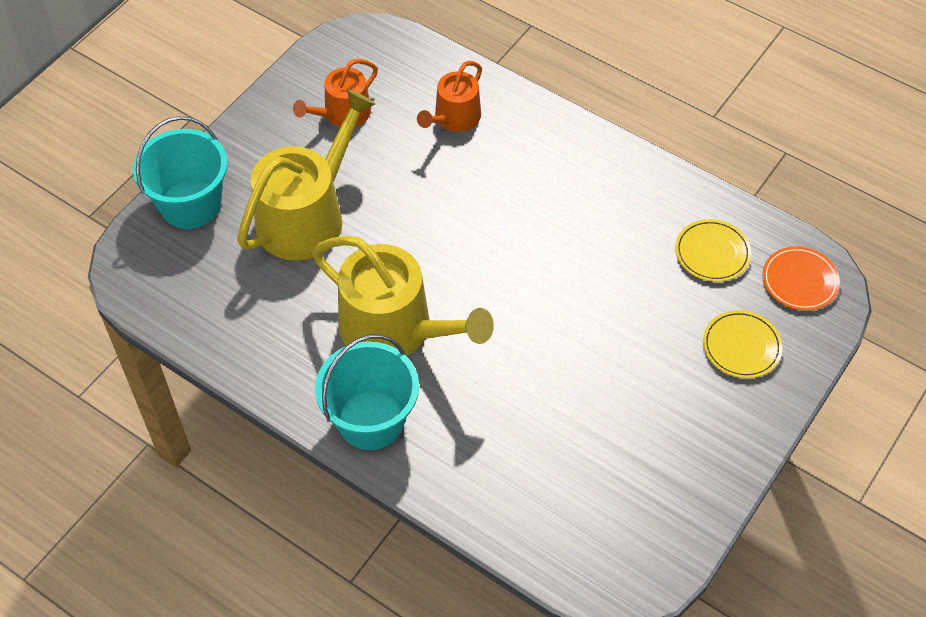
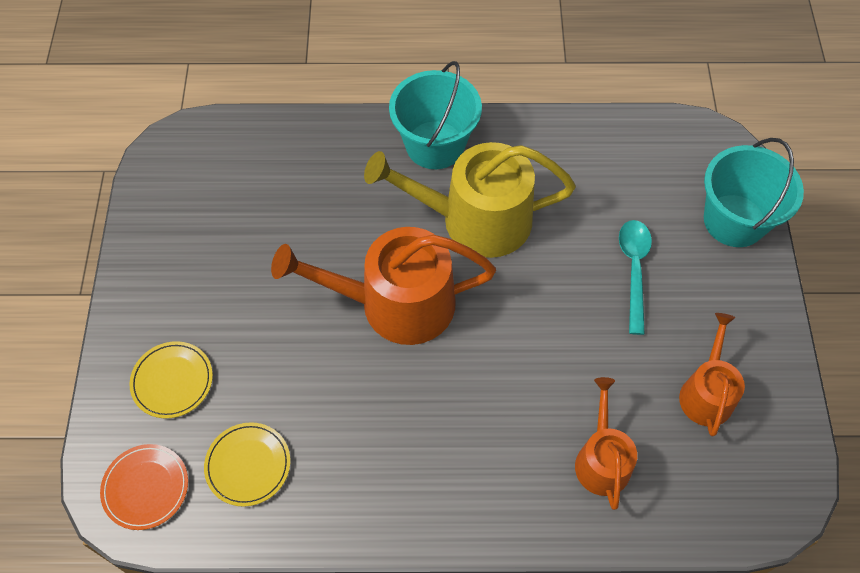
camera: 145 degrees right, 5 degrees up
(307, 216) = (634, 270): yellow watering can -> turquoise spoon
(518, 301) = (395, 303): none -> orange watering can

